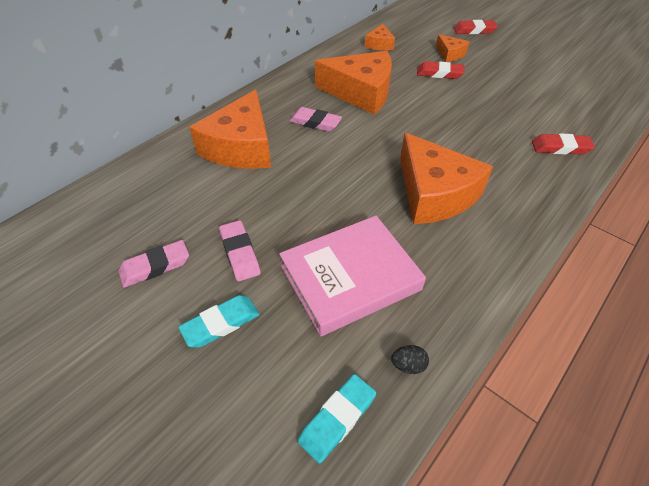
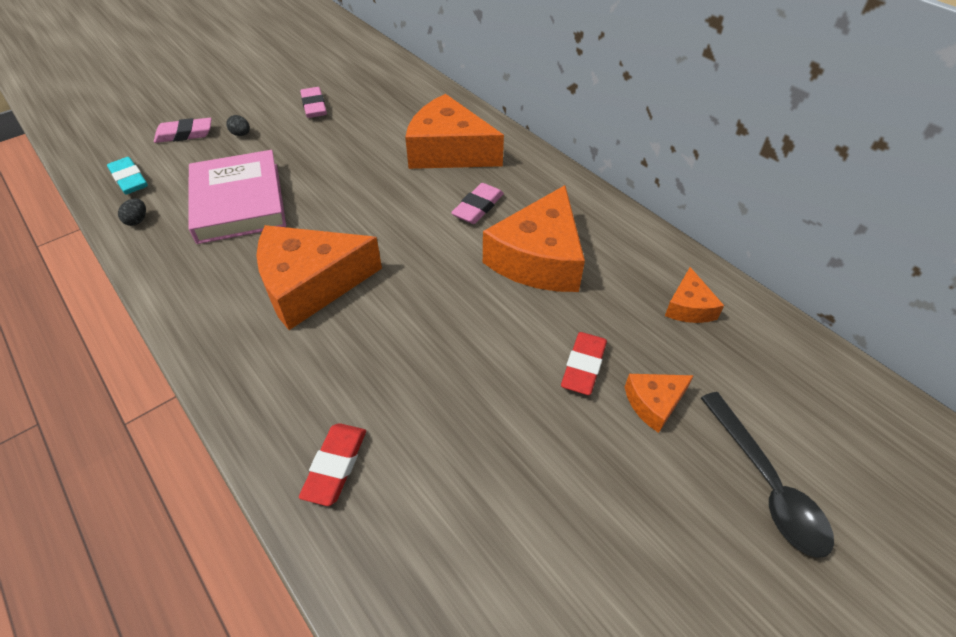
camera: 100 degrees right, 0 degrees up
(221, 324) = (241, 134): turquoise eraser -> black egg
(240, 253) = (303, 145): pink eraser -> pink eraser (184, 134)
(379, 44) = (689, 307): orange cheese -> orange cheese turned 105 degrees counterclockwise
(474, 30) = (766, 484): red eraser -> black spoon

